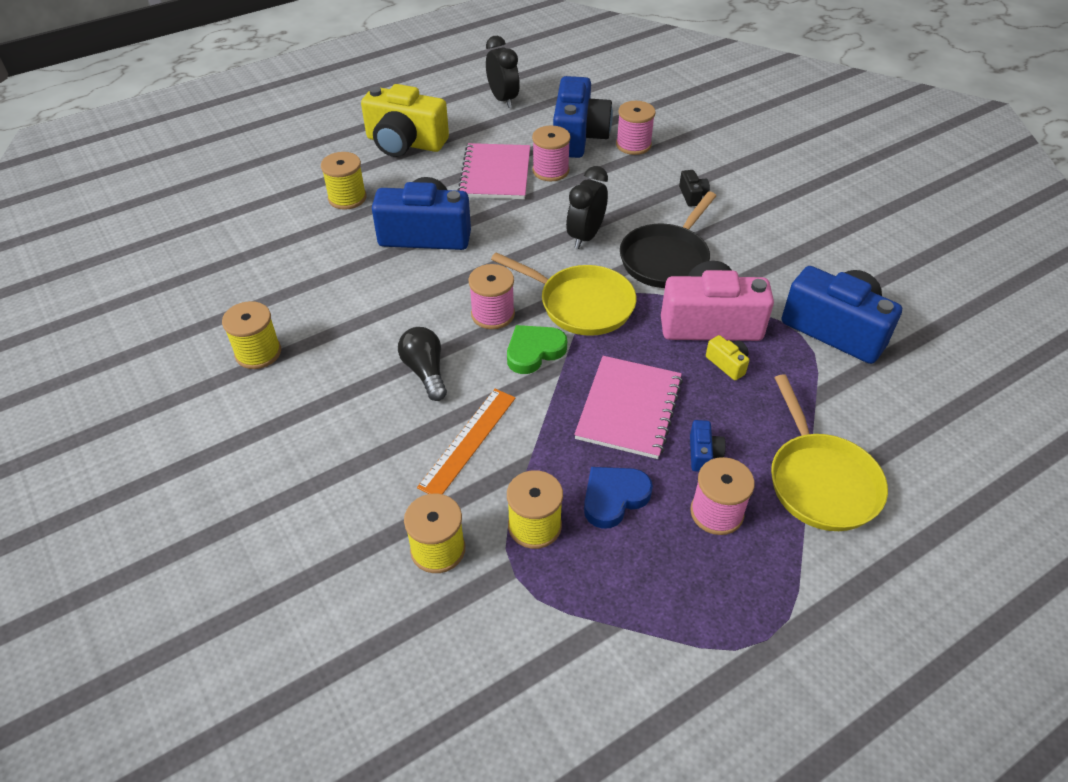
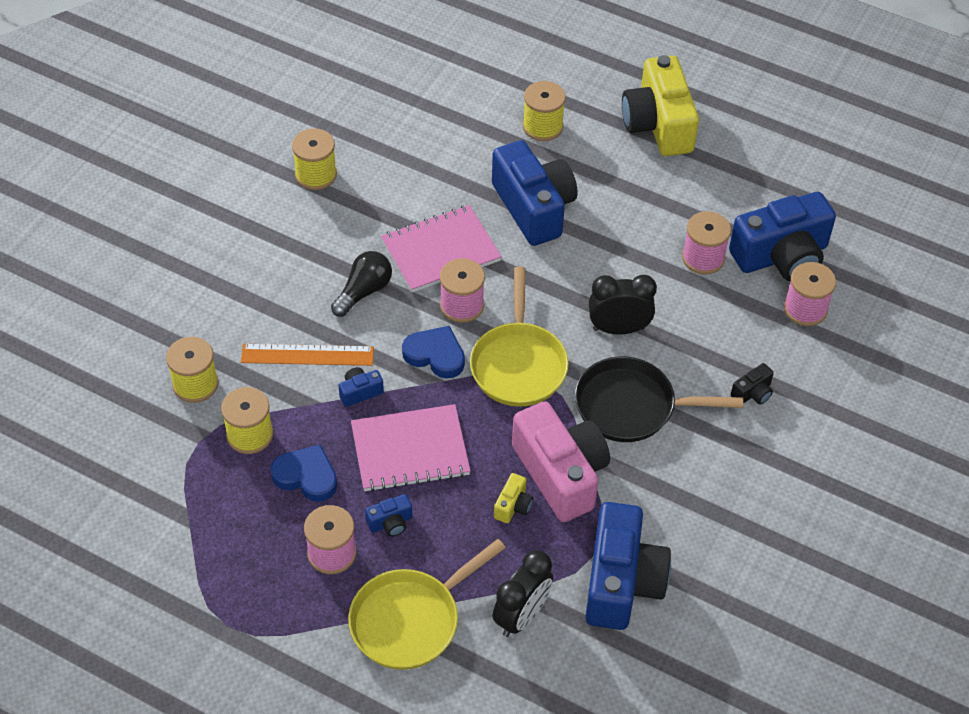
camera: 60 degrees right, 5 degrees up
(495, 174) = (663, 217): pink notebook -> pink notebook (440, 251)
(503, 99) = (798, 164): black clock -> black clock (521, 616)
(534, 351) = (435, 355): green heart -> blue heart
(540, 419) = (360, 392): none -> blue camera

